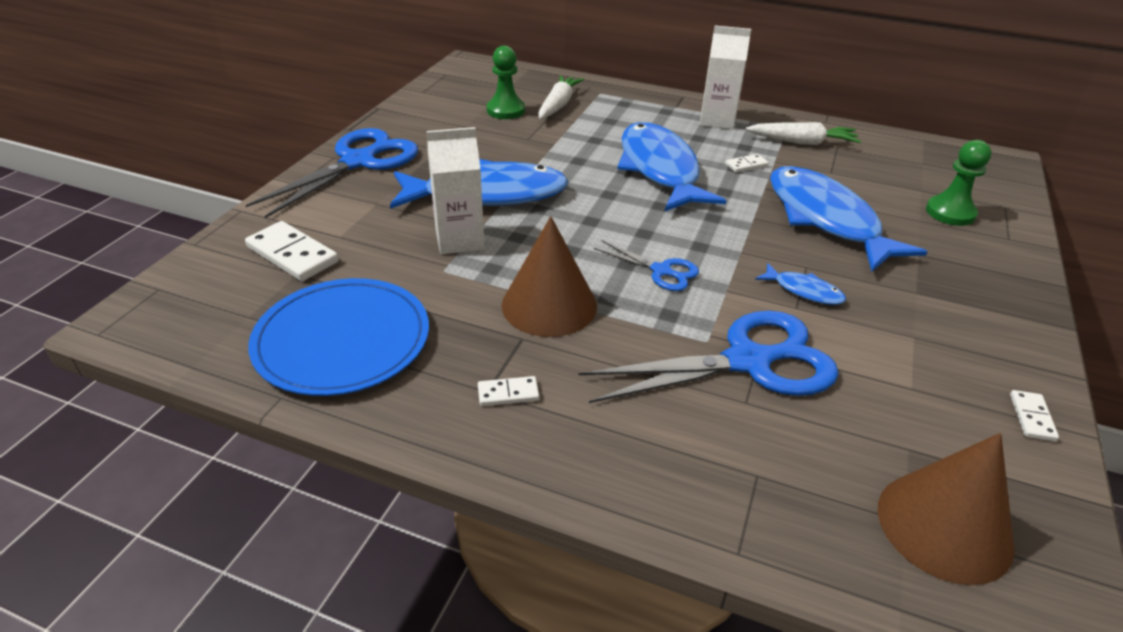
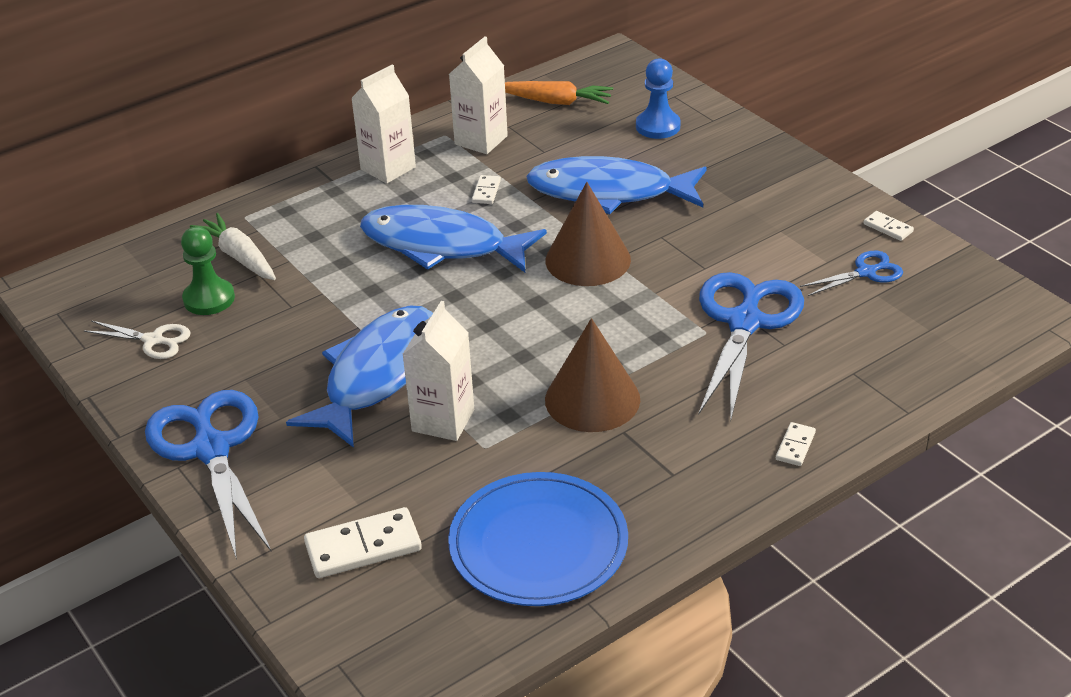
camera: 55 degrees left, 0 degrees up
(448, 108) = (153, 340): none -> white scissors
(508, 393) = (685, 463): white domino -> white domino (795, 446)
(661, 271) = (600, 316): blue scissors -> blue scissors (865, 272)
(802, 142) = (481, 140): white carrot -> white carton
(804, 291) = (689, 253): blue fish -> none
(899, 155) = (555, 102): none -> orange carrot
(944, 526) = (943, 316): brown cone -> brown cone (588, 260)
(950, 213) = (658, 126): green pawn -> blue pawn

